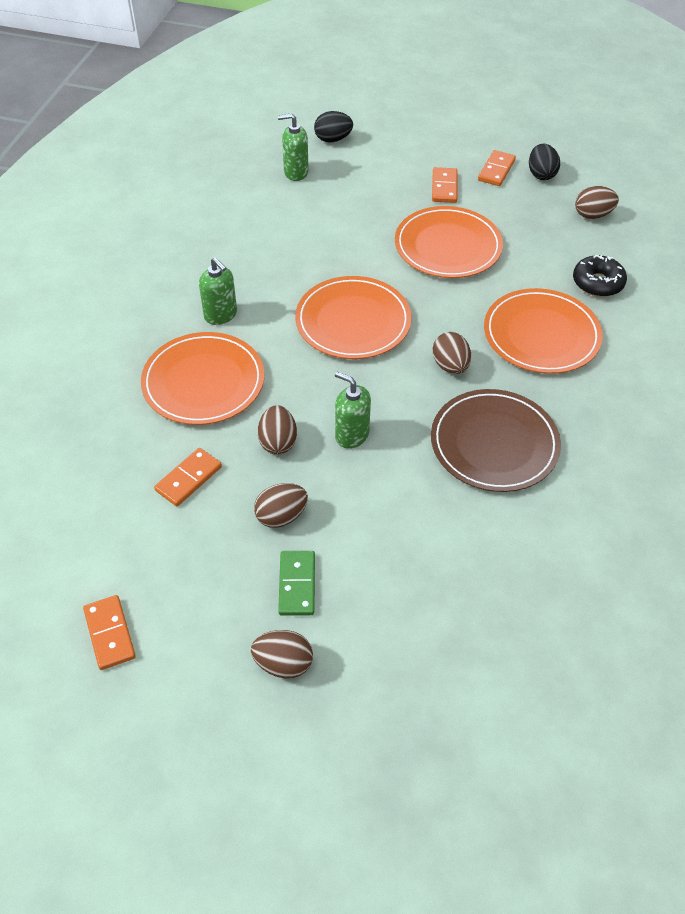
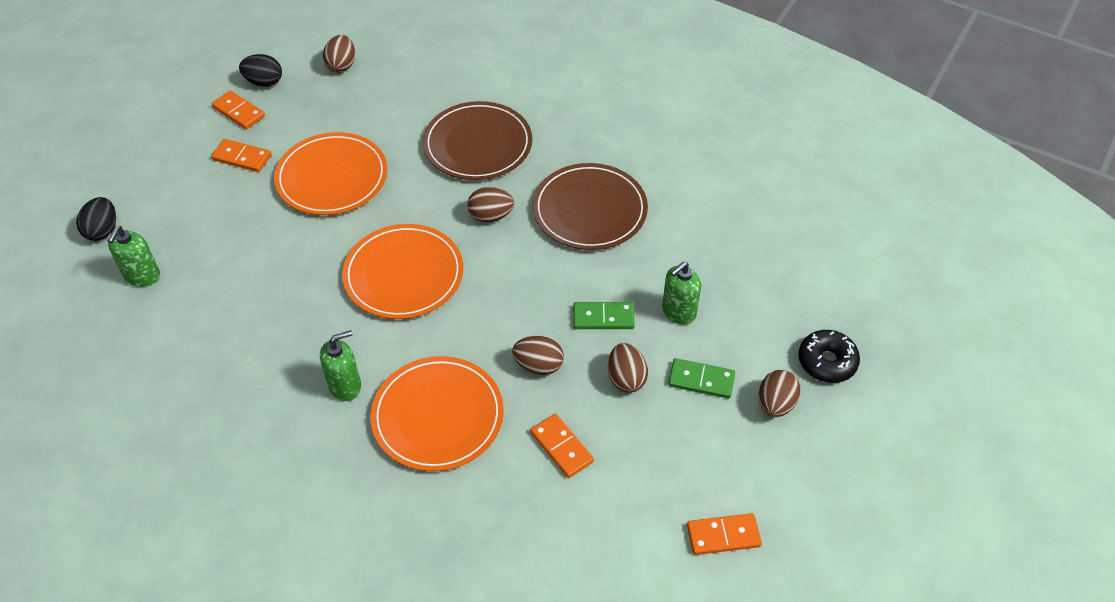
camera: 75 degrees left, 0 degrees up
(351, 435) = (548, 307): green soap dispenser -> green soap dispenser (678, 312)
(353, 482) = (603, 317): none -> green domino
(541, 335) = (478, 144): orange plate -> brown plate
(597, 283) = (430, 90): black donut -> black donut (827, 362)

